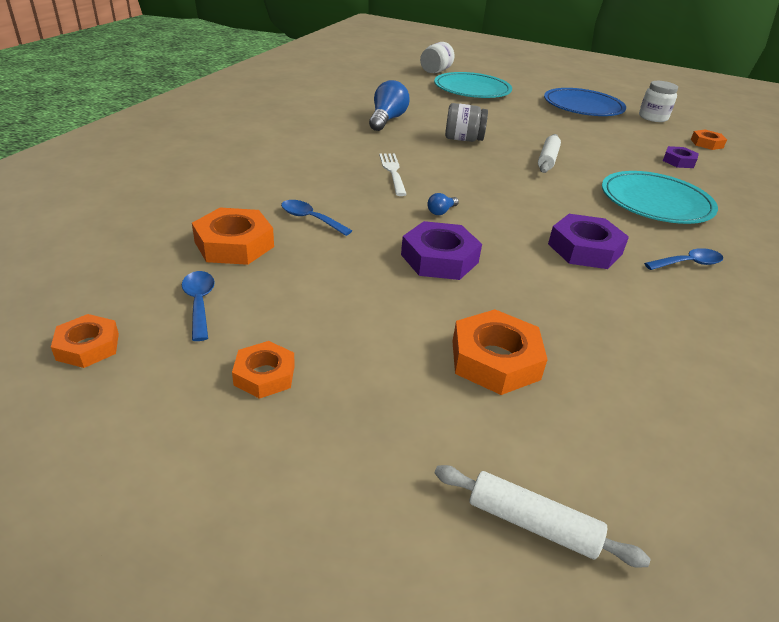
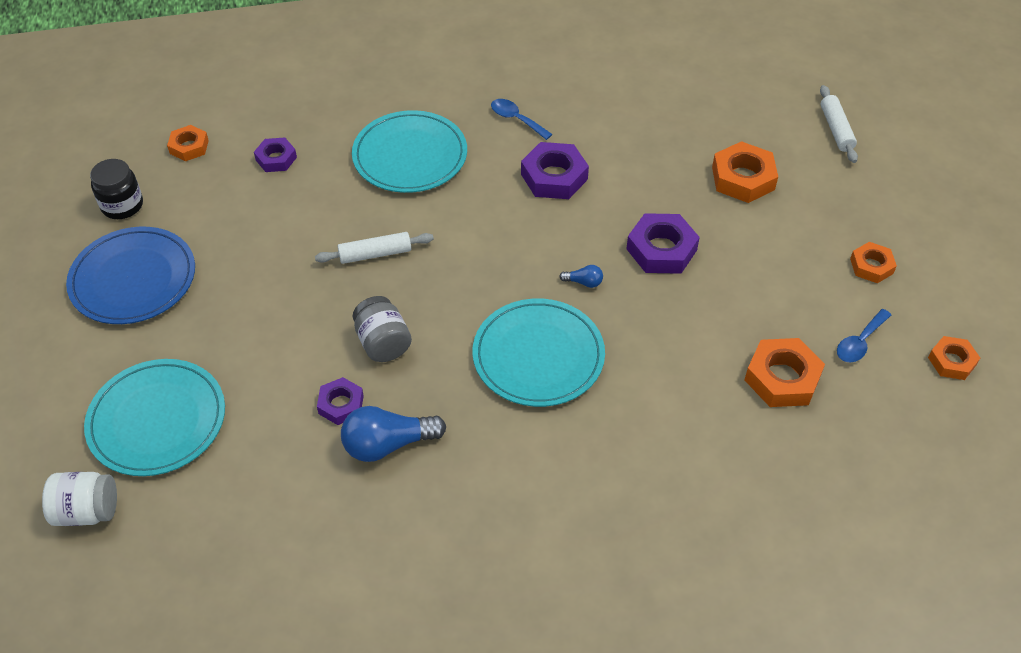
camera: 120 degrees left, 15 degrees up
(310, 219) = (693, 358): blue spoon -> none
(393, 172) = (538, 356): white fork -> turquoise plate
(430, 119) = (341, 404): none -> purple nut
(653, 117) = (122, 205): white jar -> black jar

